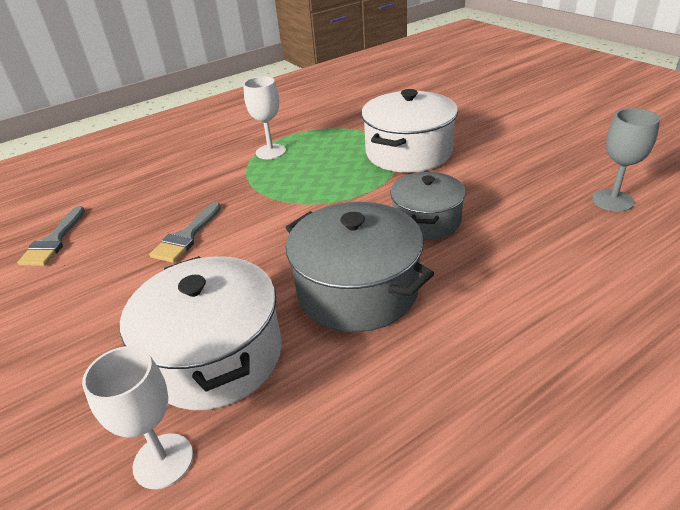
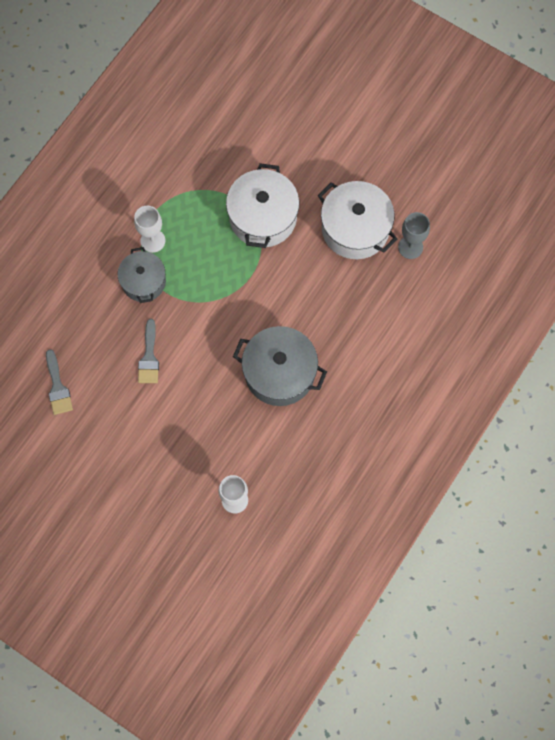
camera: 25 degrees left, 35 degrees up
(215, 356) = (225, 440): white pot -> white pot (355, 229)
(426, 221) = (300, 299): grey pot -> grey pot (143, 281)

